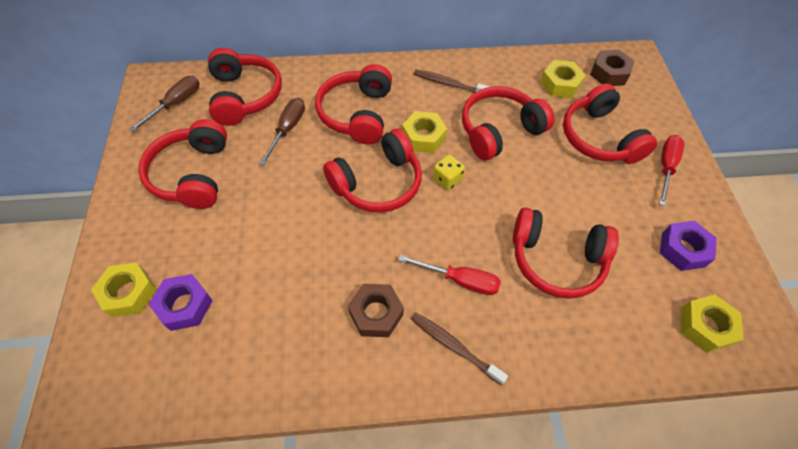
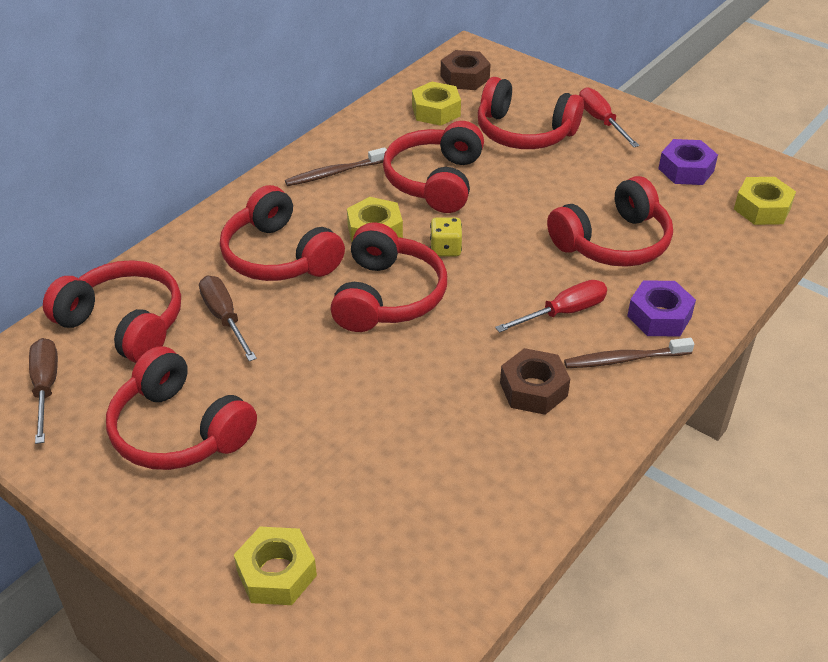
camera: 45 degrees left, 15 degrees down
(184, 305) = (352, 531): purple nut -> purple nut (659, 316)

